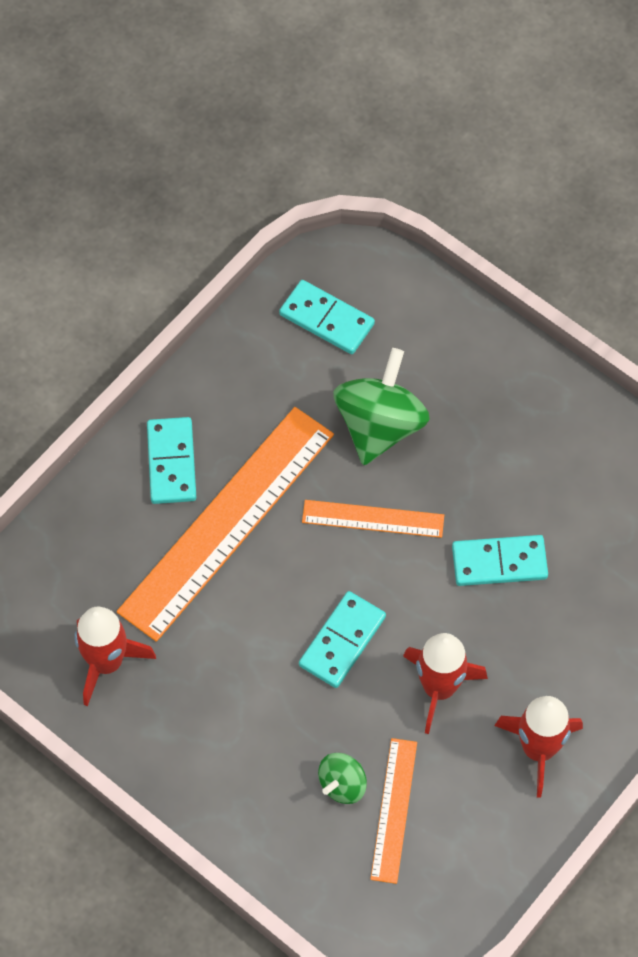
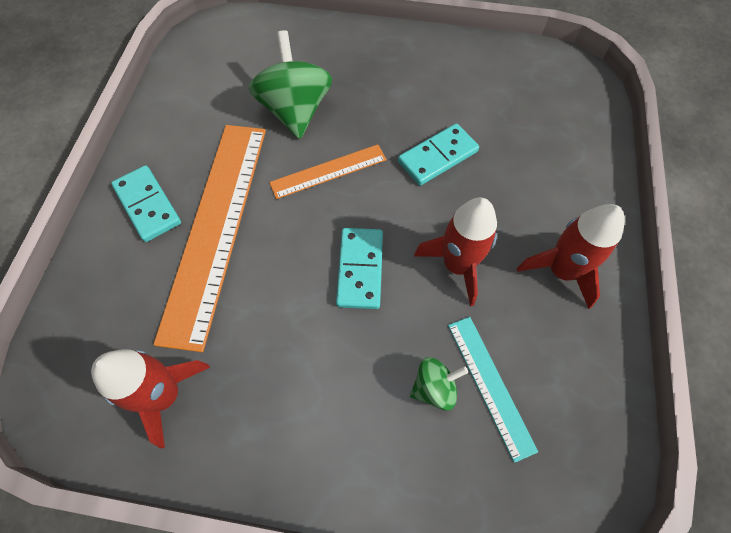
camera: 30 degrees left, 0 degrees up
(326, 319) = (218, 65): turquoise domino -> none
(342, 784) = (434, 388): green spinning top -> green spinning top turned 120 degrees counterclockwise
(394, 810) = (490, 385): orange ruler -> turquoise ruler

